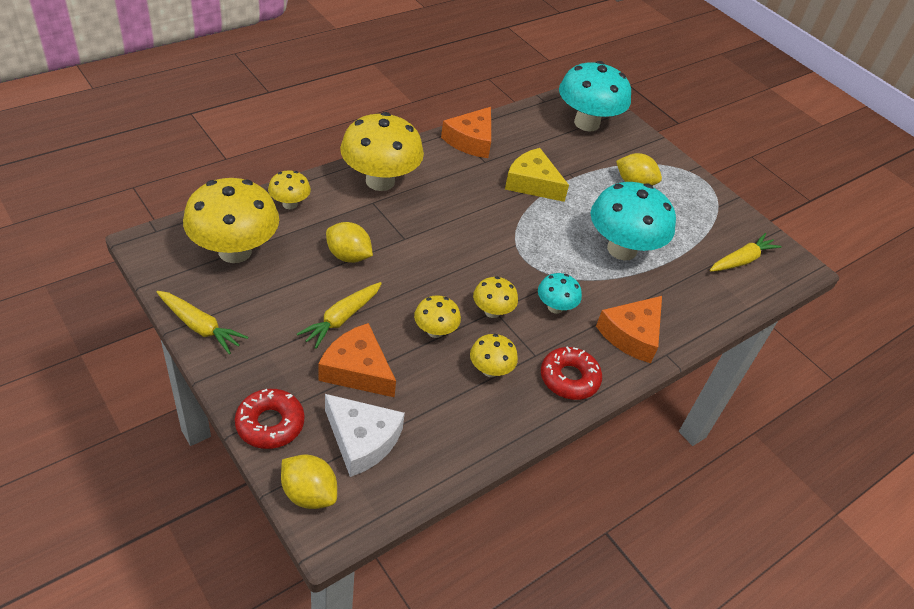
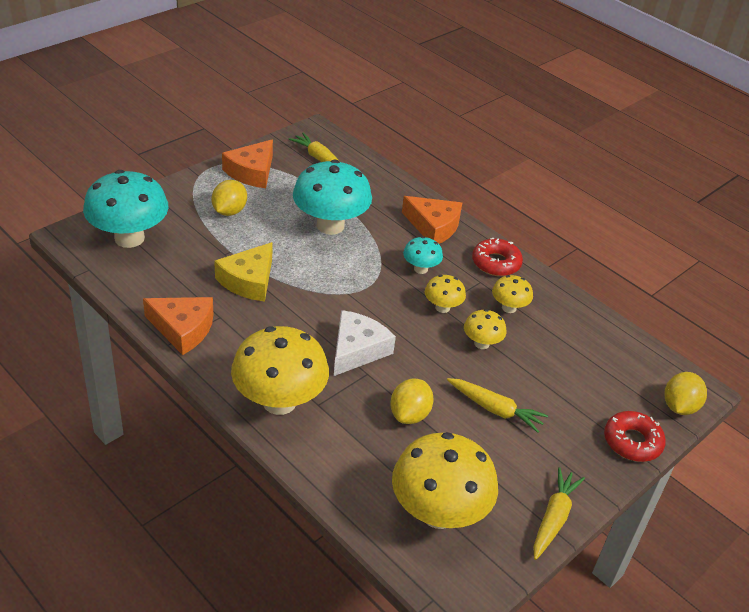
camera: 95 degrees left, 5 degrees down
(290, 204) = (344, 477): yellow mushroom -> none
(357, 370) = (548, 391): orange cheese -> orange cheese (252, 172)
(362, 440) = (616, 381): white cheese -> white cheese (357, 350)

